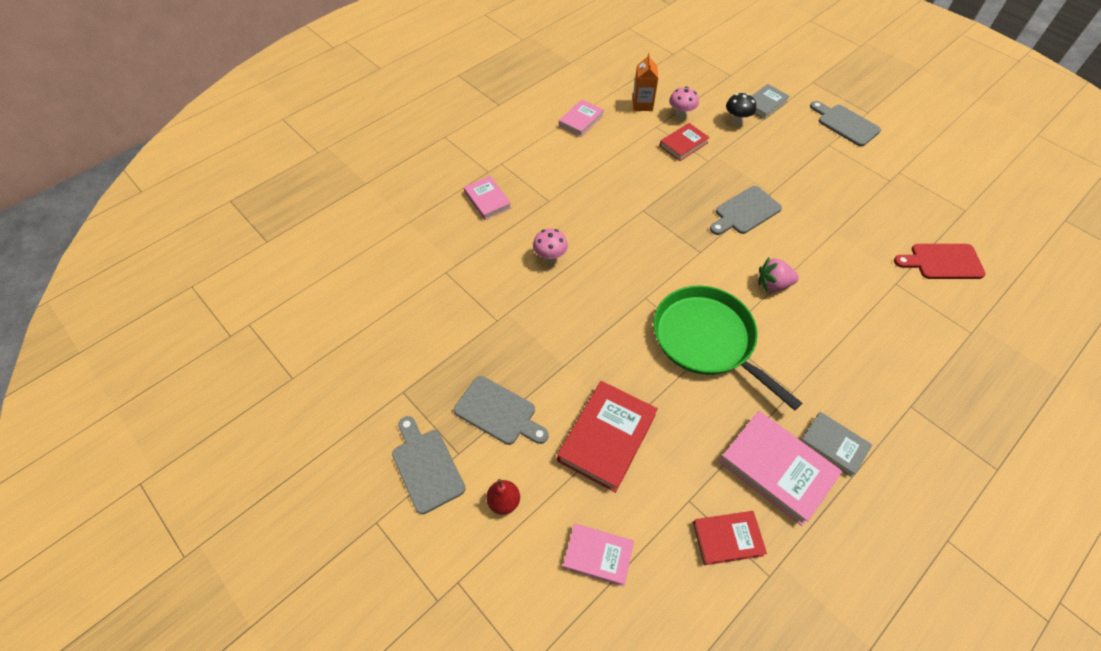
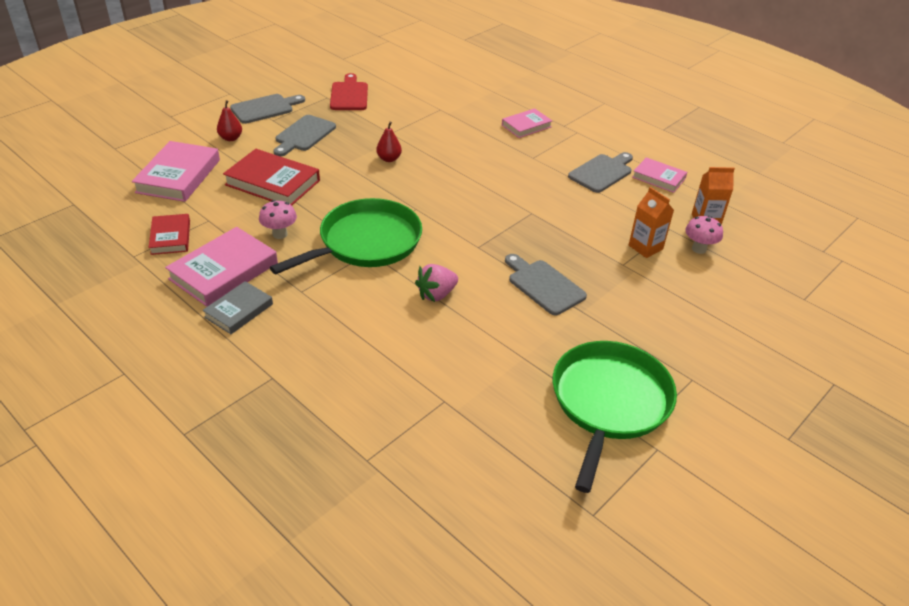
camera: 85 degrees right, 15 degrees down
(550, 257) = (461, 158): pink mushroom -> pink mushroom (280, 234)
(553, 321) = (389, 159): none -> red pear
(598, 555) = (178, 176): pink book -> pink book, size x1.66
(683, 144) = (645, 247): red book -> orange carton
(736, 121) = (707, 295): black mushroom -> none
(765, 104) = (755, 325): grey book -> none
(773, 284) = (436, 294): pink strawberry -> pink strawberry turned 120 degrees counterclockwise
(845, 124) = (746, 405): grey cutting board -> grey cutting board (602, 172)
(865, 190) = (609, 402): none -> green pan
(942, 262) = (485, 459): red cutting board -> red cutting board (349, 95)

